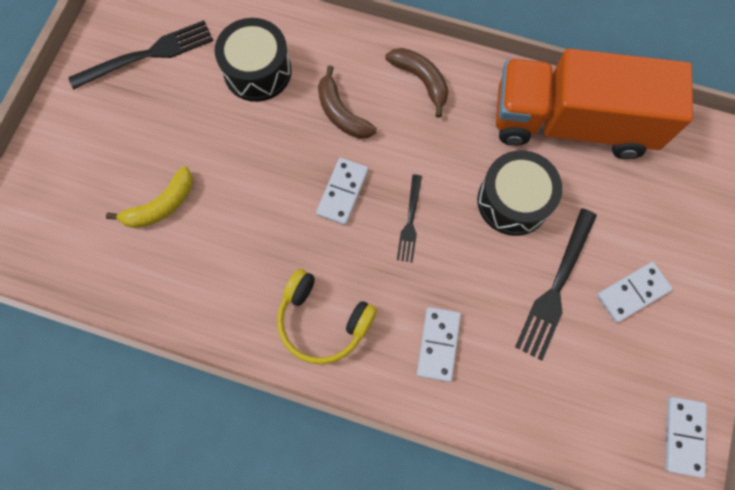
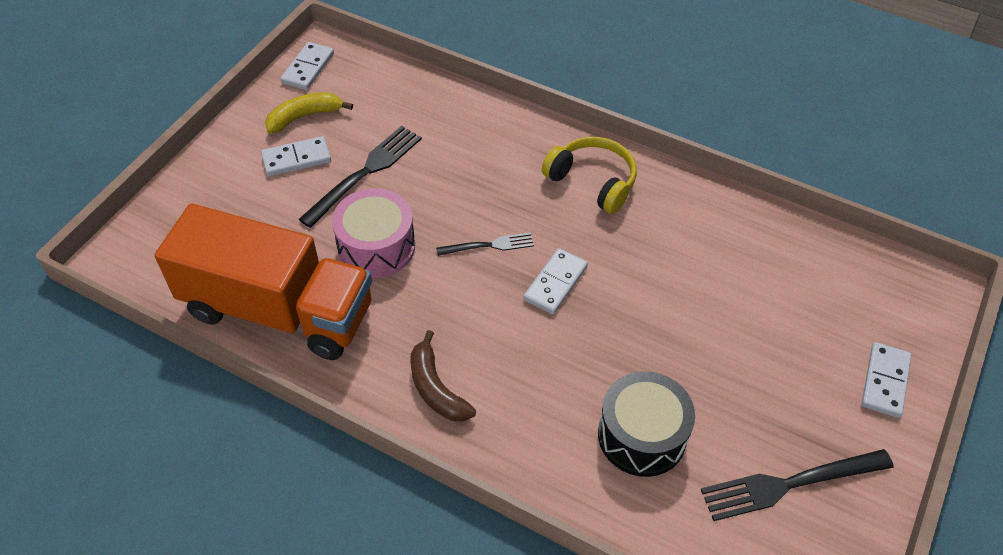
camera: 170 degrees left, 20 degrees down
(161, 205) = (757, 302): yellow banana -> yellow banana (304, 117)
(341, 113) = (542, 366): brown banana -> none
(410, 222) = (489, 245): black fork -> black fork turned 60 degrees clockwise
(438, 344) = (489, 150): white domino -> white domino (885, 381)
(513, 201) = (376, 247): black drum -> pink drum

